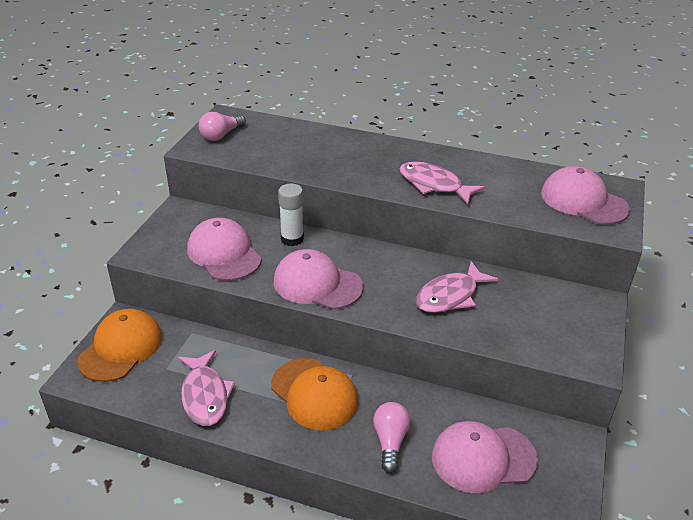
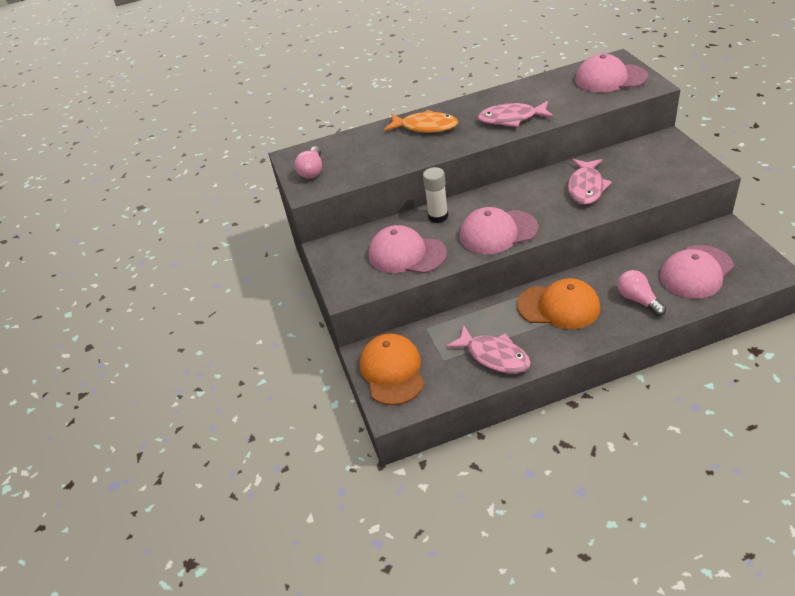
camera: 30 degrees left, 5 degrees up
(355, 150) = (425, 127): none -> orange fish

